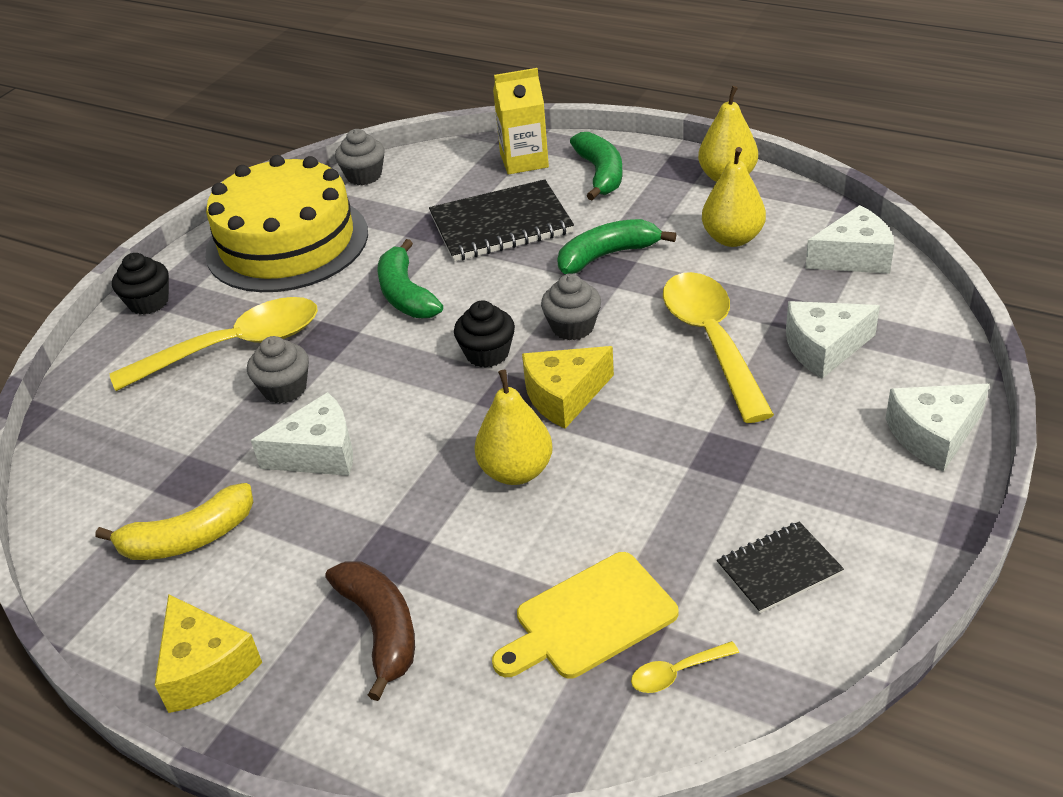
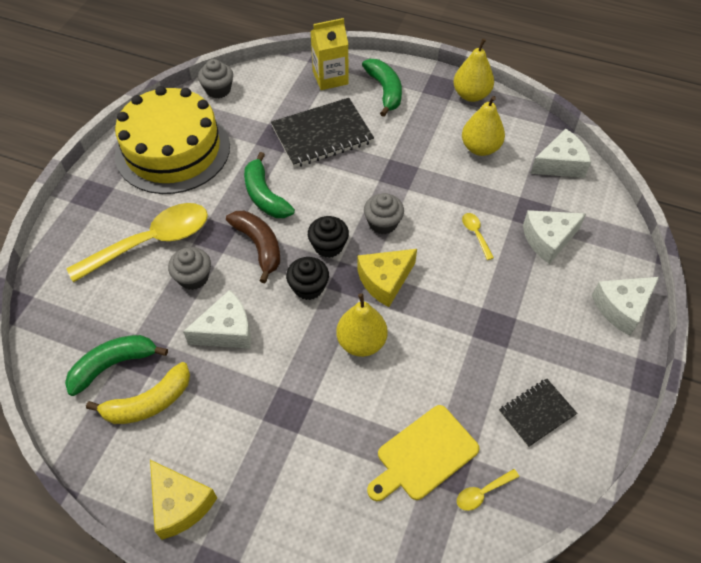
camera: 10 degrees left, 15 degrees up
(148, 302) = (81, 203): black cupcake -> black cupcake (308, 287)
(380, 629) = (291, 468): brown banana -> brown banana (259, 246)
(607, 255) = (398, 162): green banana -> green banana (113, 365)
(711, 341) = (475, 234): yellow spoon -> yellow spoon, size x0.40

